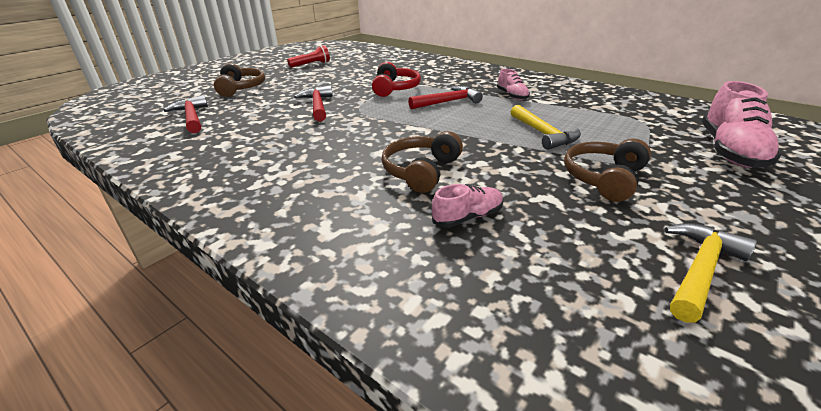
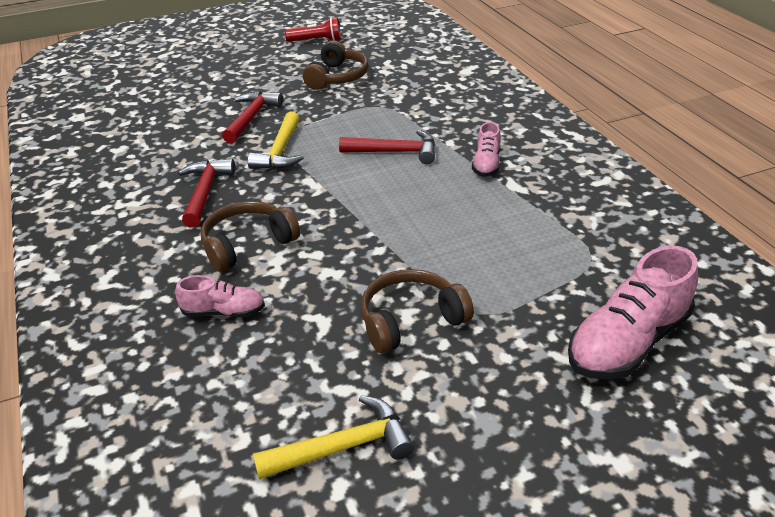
camera: 30 degrees right, 5 degrees up
(192, 117) = (125, 102): red hammer -> red hammer (205, 192)
(241, 88) = (206, 66): brown headphones -> brown headphones (337, 77)
(395, 88) = (363, 111): red headphones -> none
(543, 134) = (436, 238): yellow hammer -> yellow hammer (280, 151)

